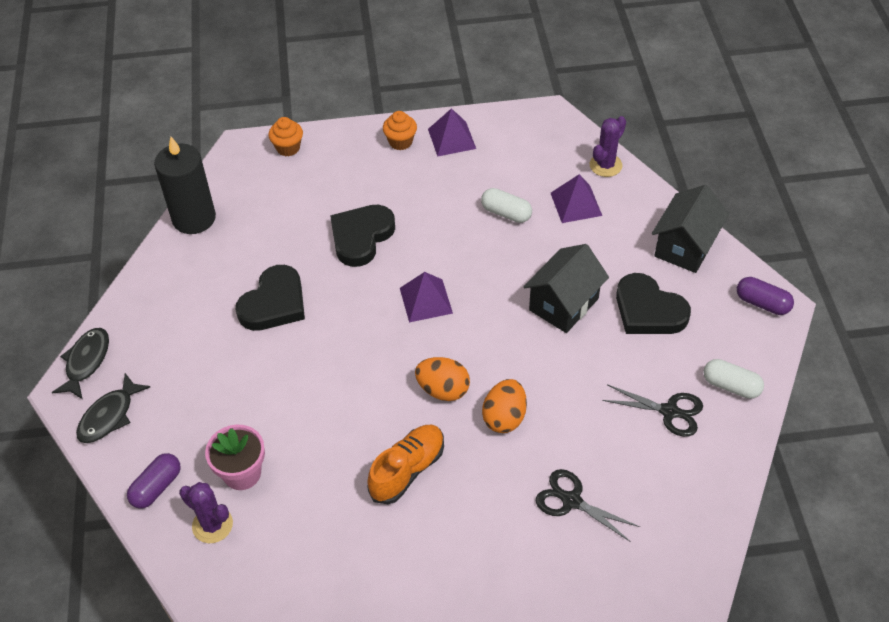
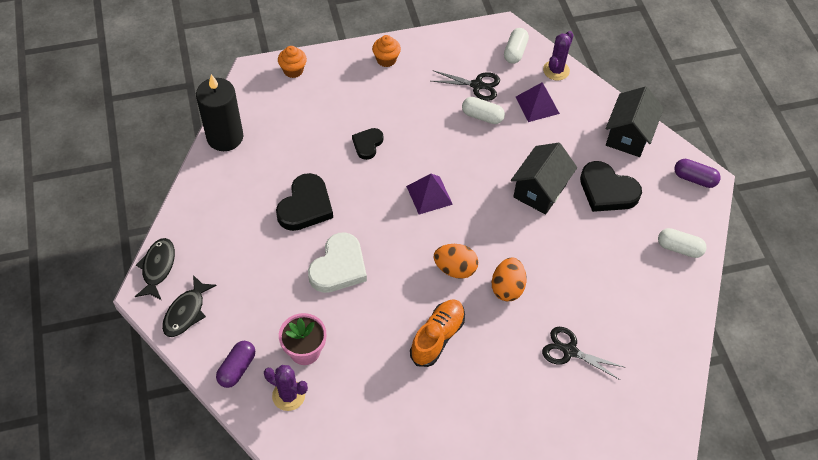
camera: 10 degrees left, 5 degrees up
(301, 377) = (339, 267): none -> white heart
(361, 237) = (367, 144): black heart -> black heart, size x0.59
(451, 138) = (428, 54): purple pyramid -> none
(558, 141) = (515, 52): none -> white capsule
(669, 411) = (635, 272): black scissors -> black scissors (477, 85)

